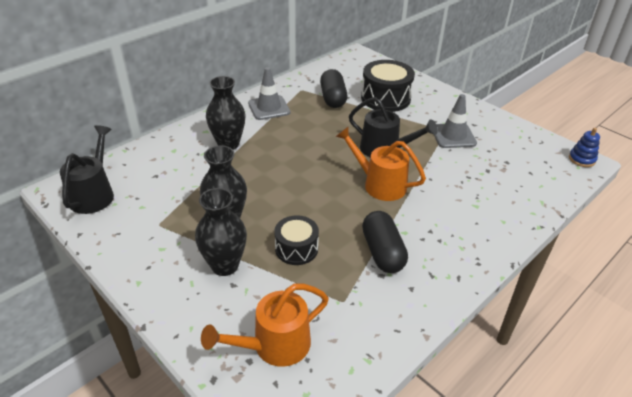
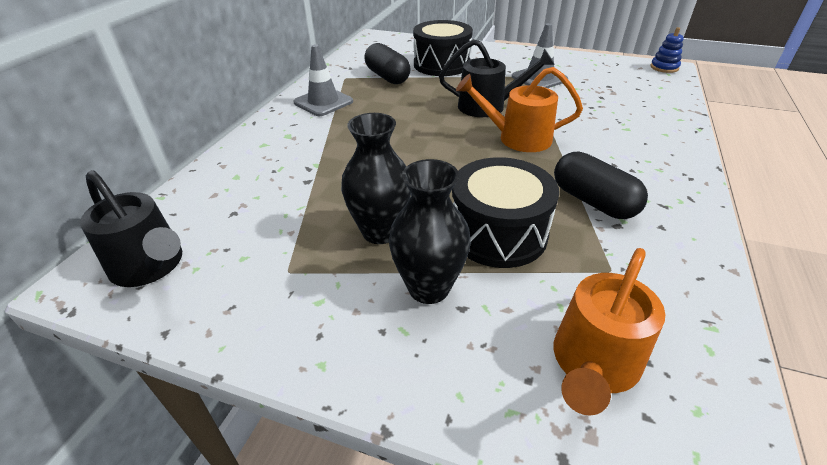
camera: 25 degrees left, 0 degrees up
(94, 194) = (151, 266): black watering can -> black watering can turned 150 degrees clockwise
(228, 144) = (306, 149): black vase -> none
(296, 249) = (498, 233): black drum -> black drum, size x1.61

